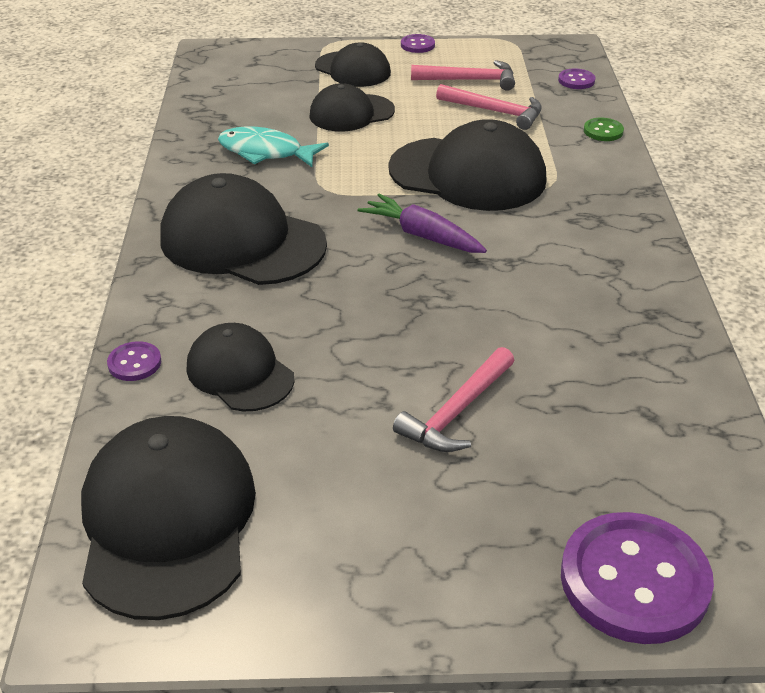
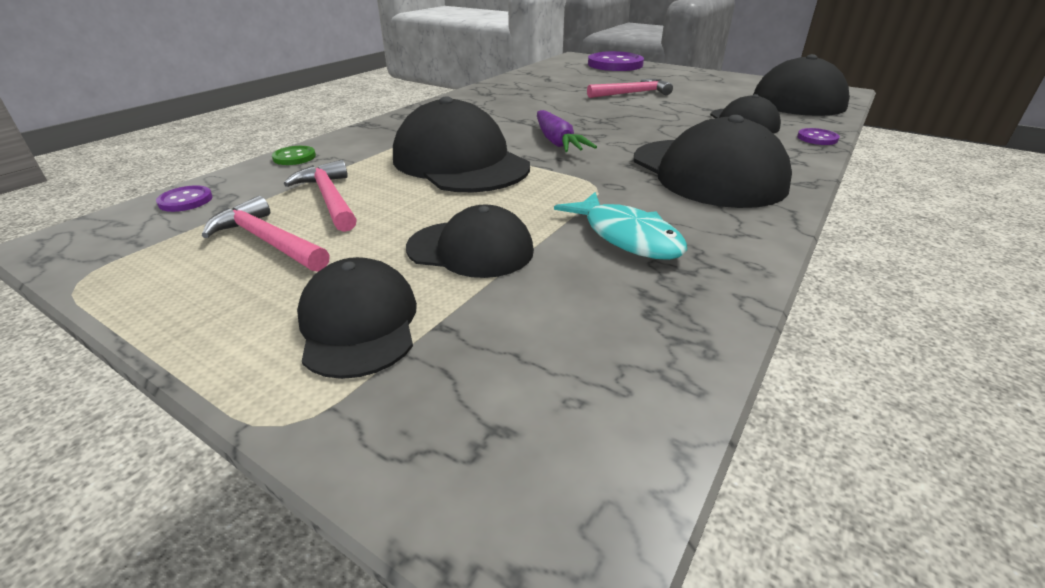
camera: 145 degrees left, 5 degrees down
(417, 45) = (181, 334): purple button -> none

